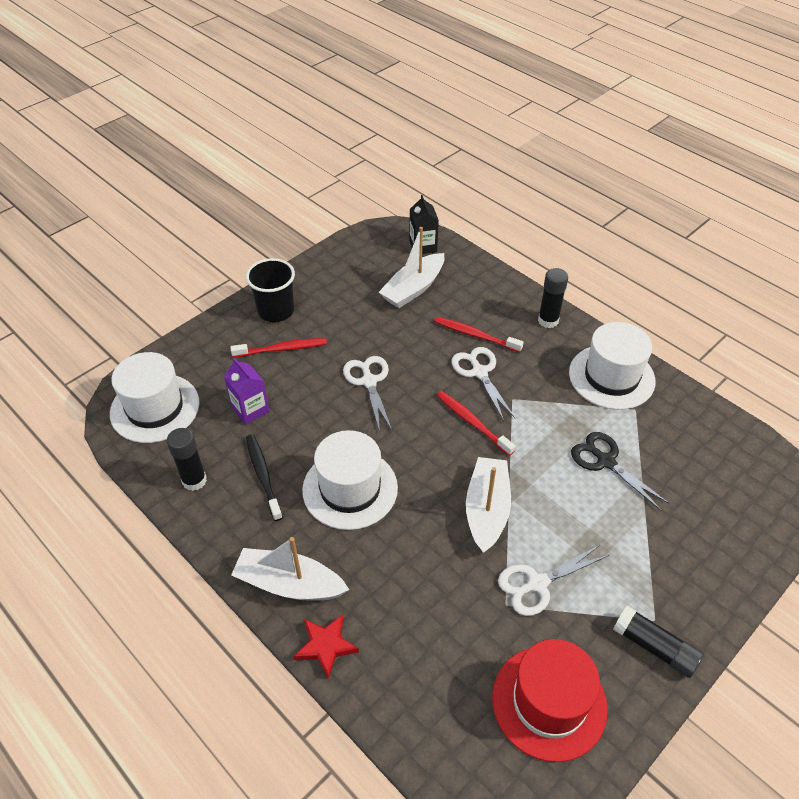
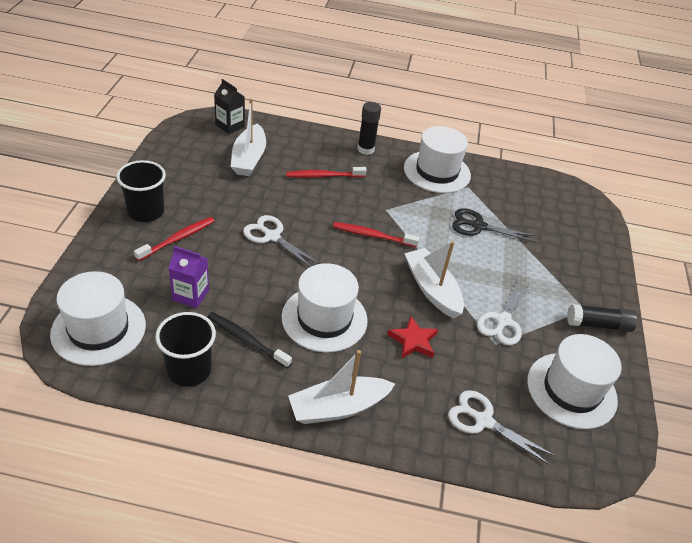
camera: 40 degrees left, 5 degrees down
(194, 480) = (189, 370): black glue stick -> black cup
(325, 646) = (403, 436): red star -> red star (413, 341)
(479, 372) = (348, 200): white scissors -> white scissors (483, 421)
(549, 702) = (571, 390): red hat -> white hat

